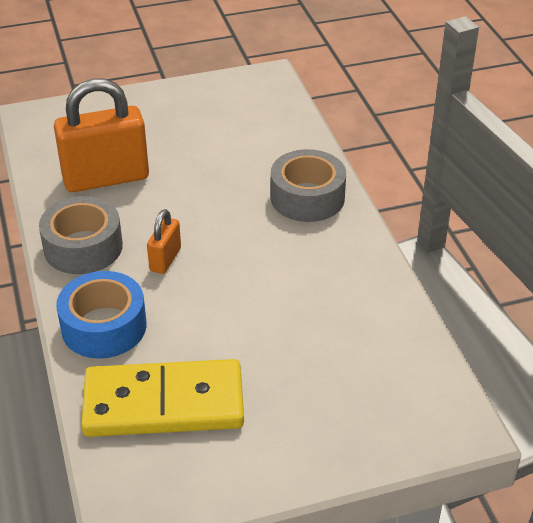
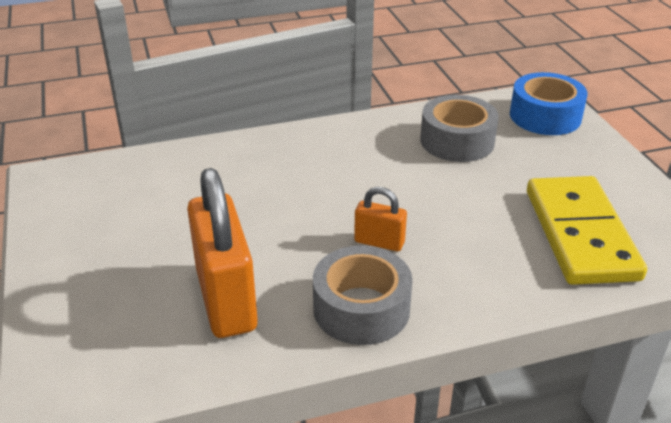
camera: 90 degrees left, 5 degrees down
(104, 326) = (490, 281): blue tape -> blue tape (545, 116)
(307, 197) = (280, 153): grey tape -> grey tape (457, 141)

